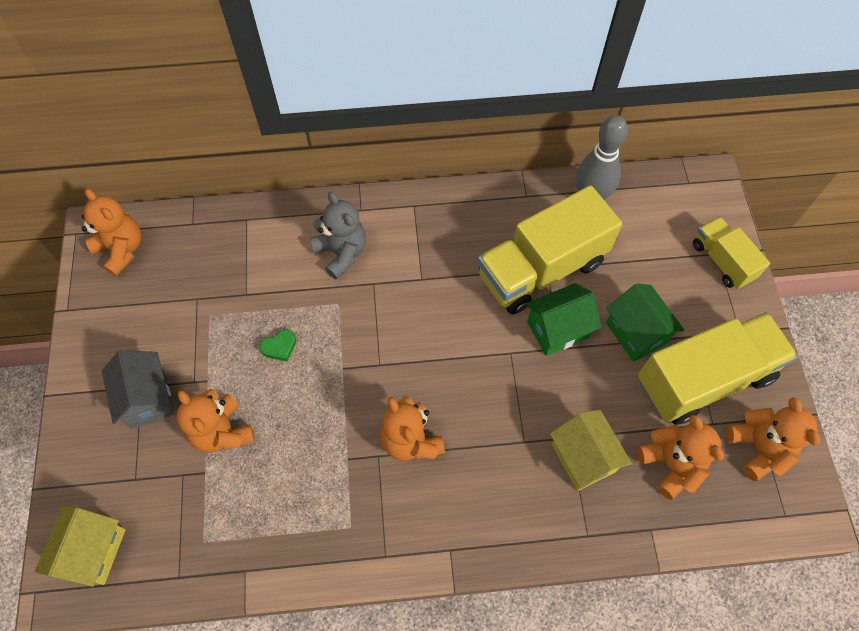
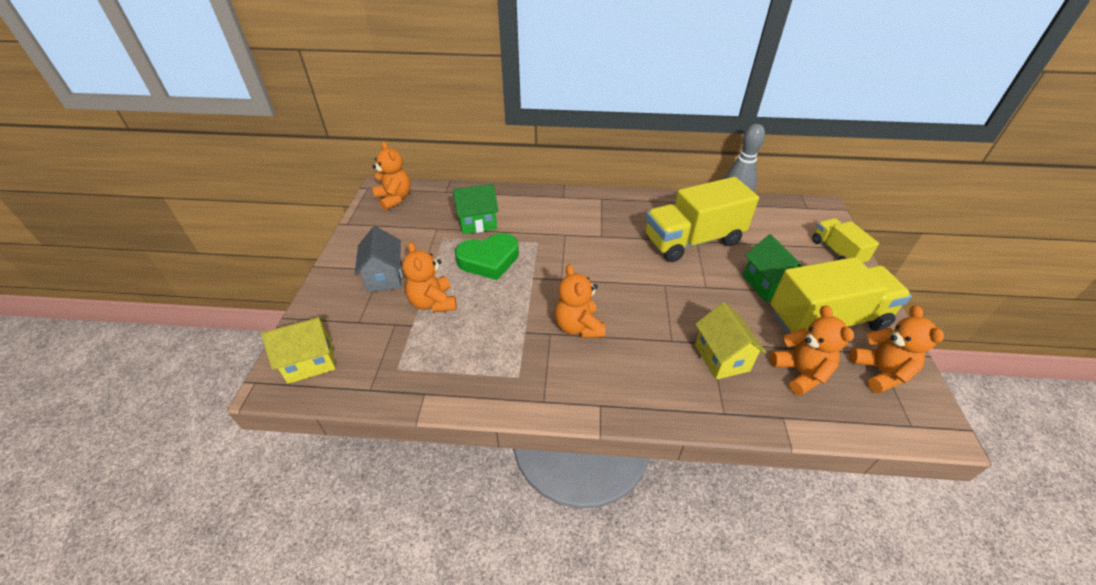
camera: 10 degrees right, 20 degrees down
(93, 551) = (310, 362): yellow house -> yellow house turned 45 degrees clockwise
(280, 347) = (489, 260): green heart -> green heart, size x2.29
(341, 253) = (545, 216): grey teddy bear -> none
(557, 330) = (703, 276): green house -> green house (477, 223)

